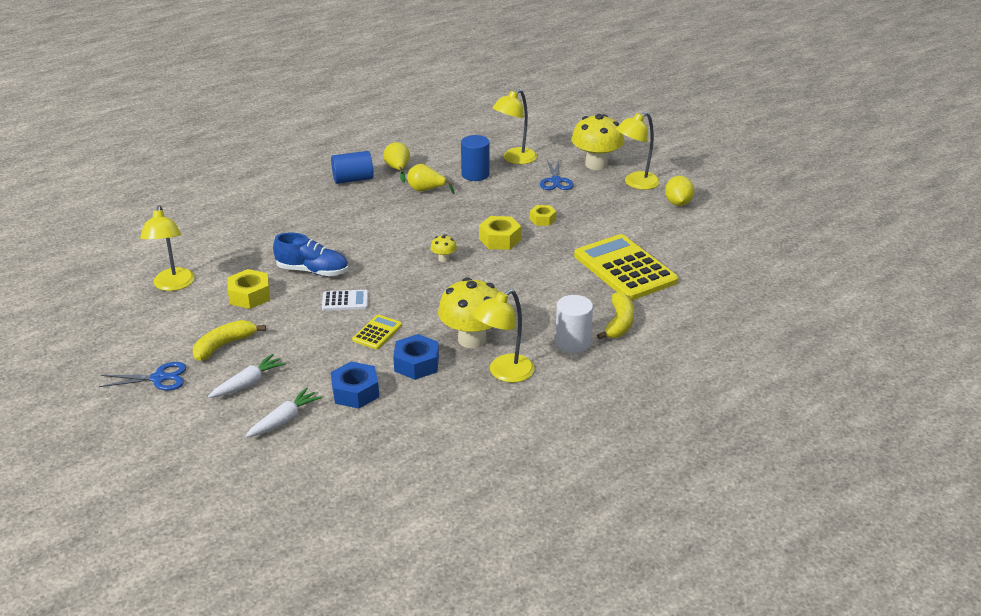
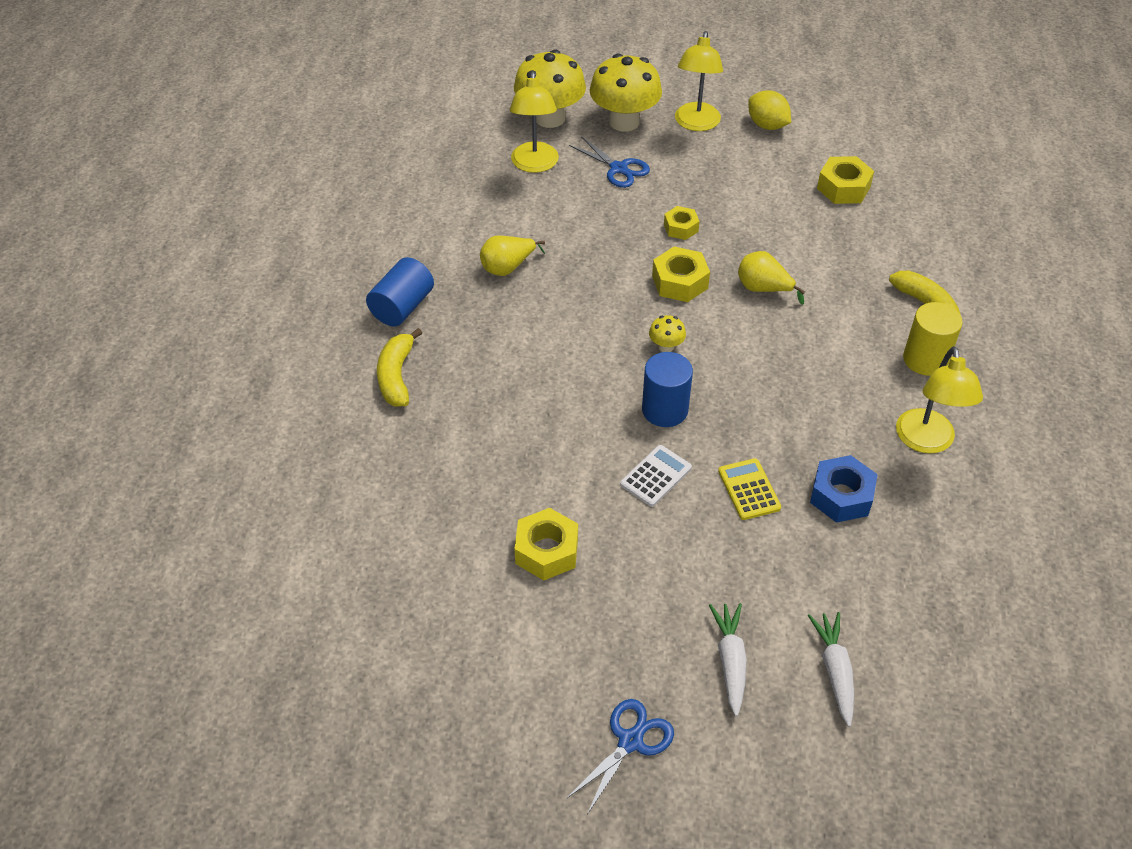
camera: 45 degrees left, 15 degrees up
(173, 285) = (435, 609): yellow lamp -> none
(224, 345) = (627, 637): yellow banana -> yellow banana (396, 376)
(313, 271) = (560, 464): blue shoe -> none
(355, 392) = (842, 578): blue nut -> none
(398, 169) = (431, 259): yellow pear -> yellow pear (763, 289)
(472, 339) = (842, 425): yellow mushroom -> yellow mushroom (550, 118)
(475, 174) = (526, 212): blue cylinder -> blue cylinder (665, 410)
(572, 342) = (925, 359): white cylinder -> yellow cylinder
(625, 268) = (839, 238): yellow calculator -> none
(671, 250) = (843, 188): none -> yellow nut

